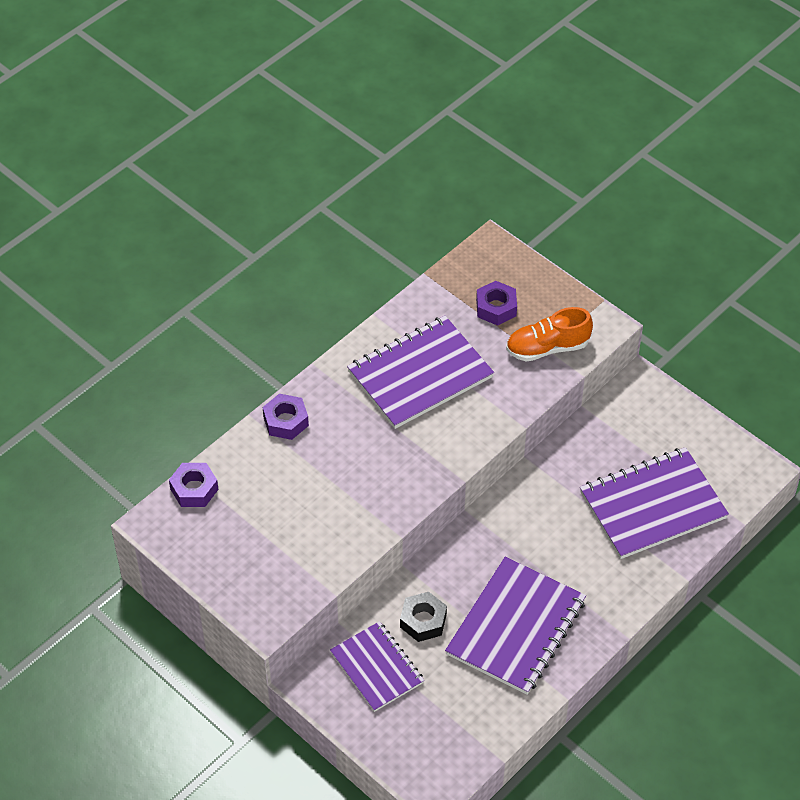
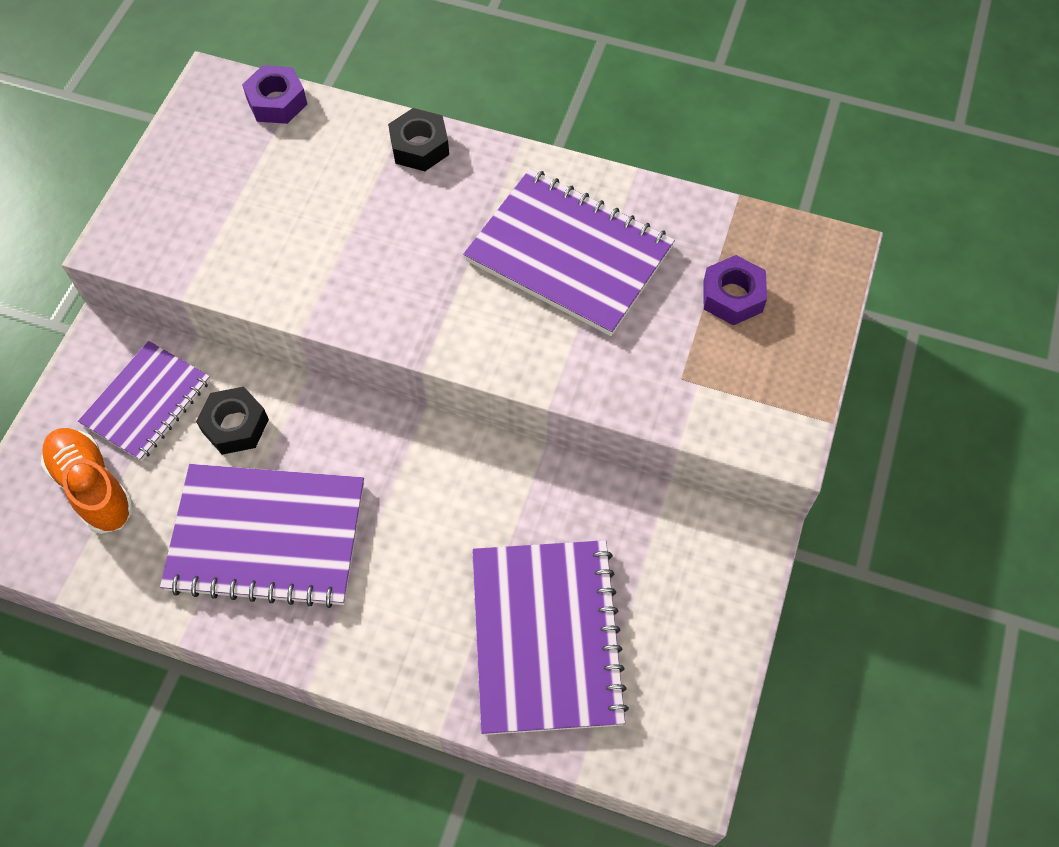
camera: 65 degrees right, 10 degrees up
(285, 421) = (419, 147): purple nut -> black nut
(547, 348) = (701, 383): orange shoe -> orange shoe (93, 487)
(652, 505) = (546, 637): purple notebook -> purple notebook turned 45 degrees clockwise

